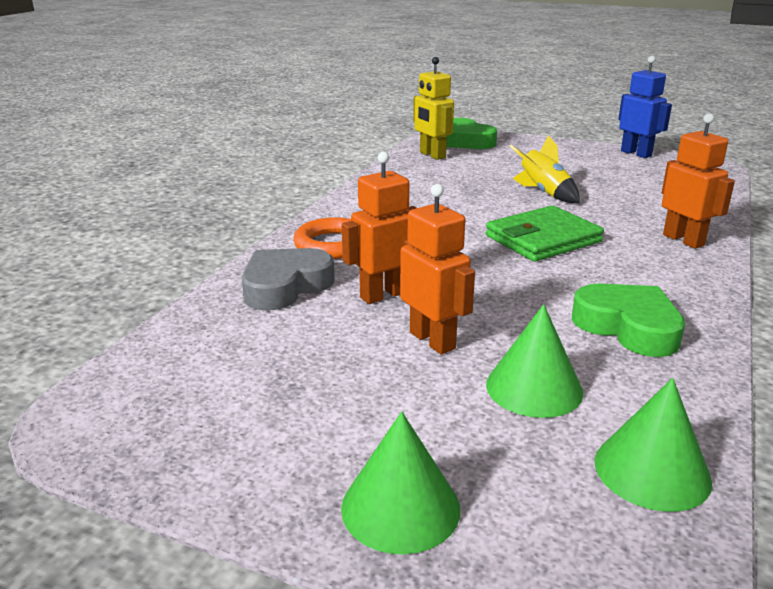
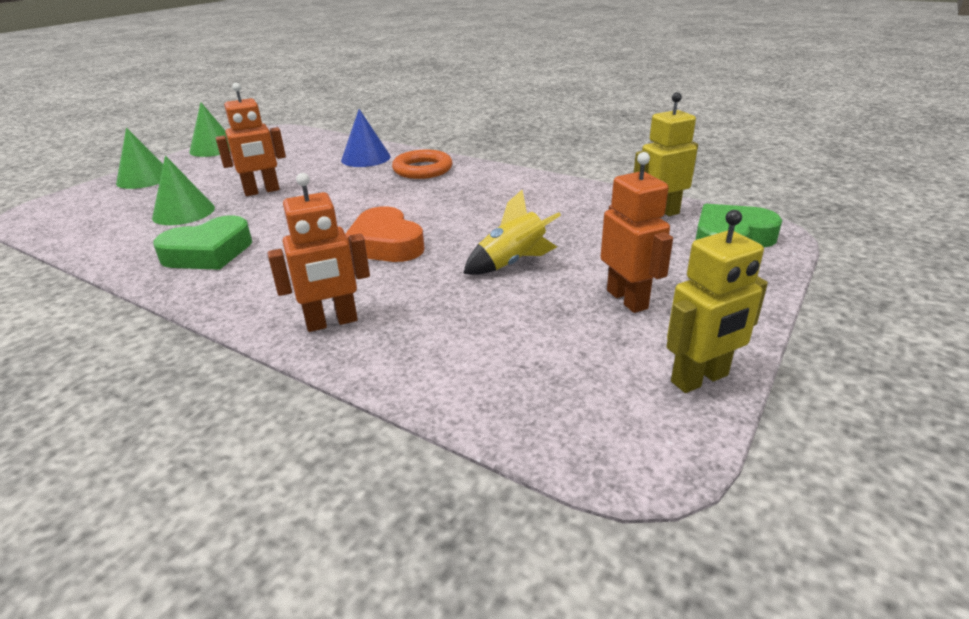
camera: 100 degrees right, 5 degrees up
(285, 286) = (366, 158): grey heart -> blue cone
(383, 295) = (331, 181): orange robot -> orange robot (627, 299)
(543, 239) = (385, 244): green wallet -> orange heart
(636, 153) = (700, 379): blue robot -> yellow robot
(652, 470) = (84, 230): green cone -> green cone (213, 149)

